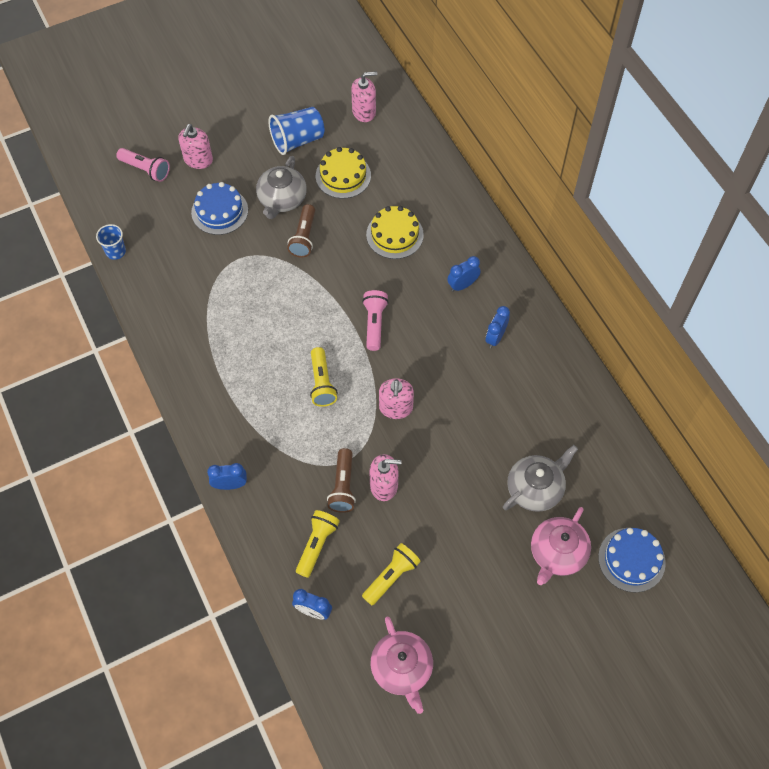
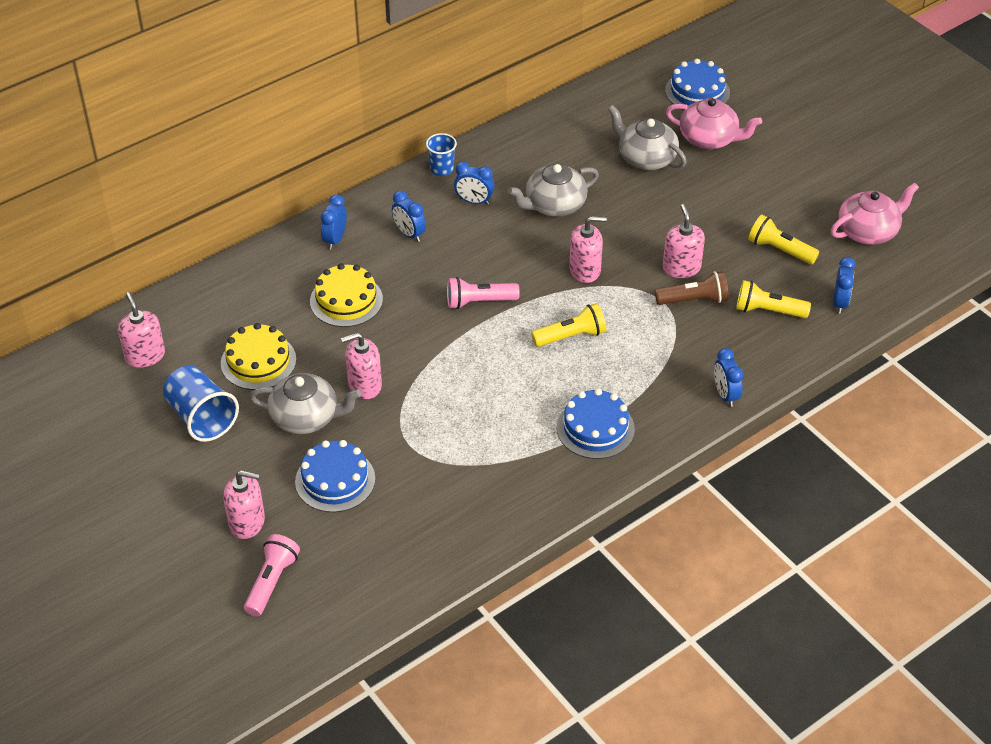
camera: 100 degrees left, 15 degrees down
(115, 251) = (423, 584): blue cup -> blue cup (442, 169)
(221, 382) = (595, 428): none -> blue cake
(304, 237) = (364, 385): brown flashlight -> pink soap dispenser
(464, 234) = (335, 239): none -> blue clock
(481, 398) = (554, 205): none -> grey teapot

